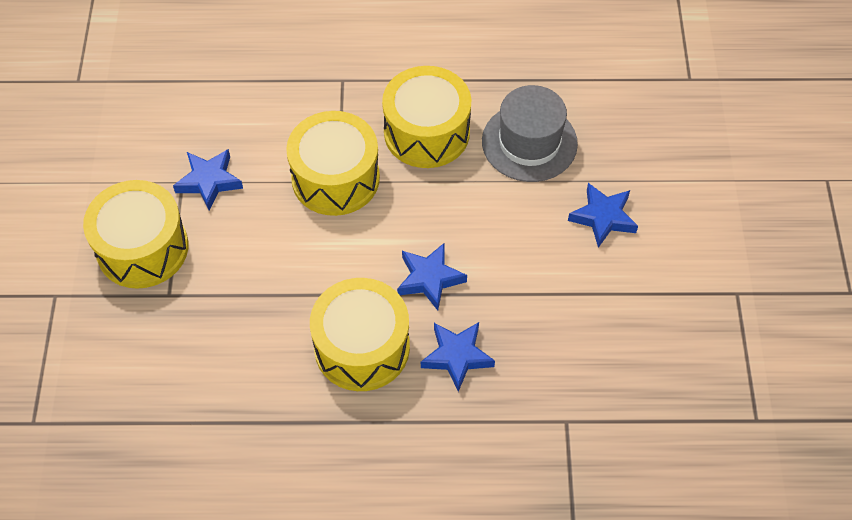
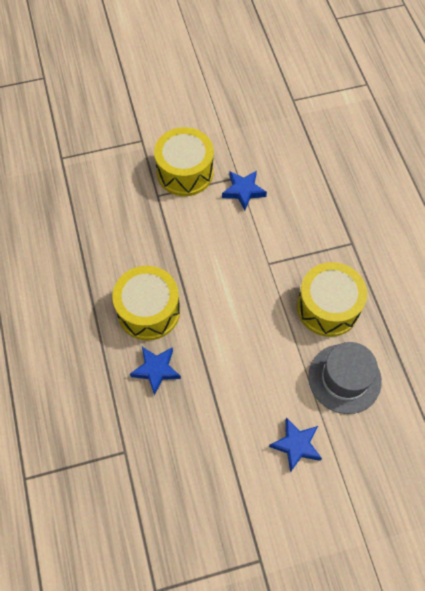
camera: 75 degrees right, 5 degrees up
(335, 178) = (270, 261): yellow drum -> none
(429, 279) = (210, 338): blue star -> none

